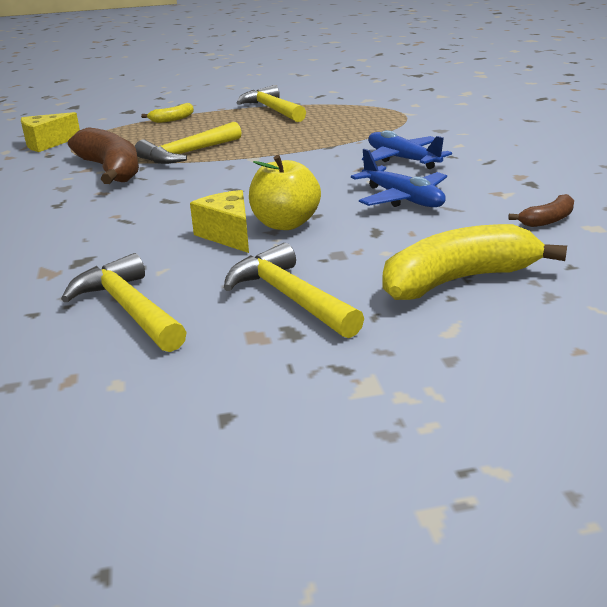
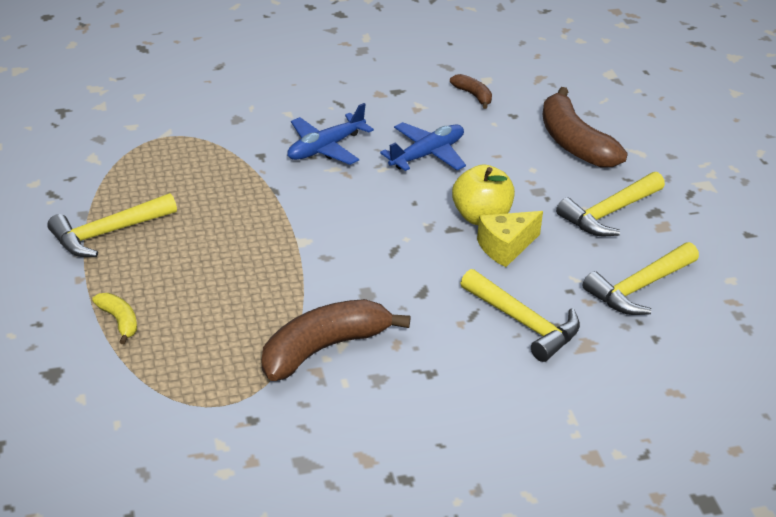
camera: 95 degrees left, 10 degrees up
(47, 144) = (200, 433): yellow cheese -> none
(187, 154) = (276, 292): yellow hammer -> yellow hammer (524, 323)
(458, 280) = (574, 143): yellow banana -> brown banana

